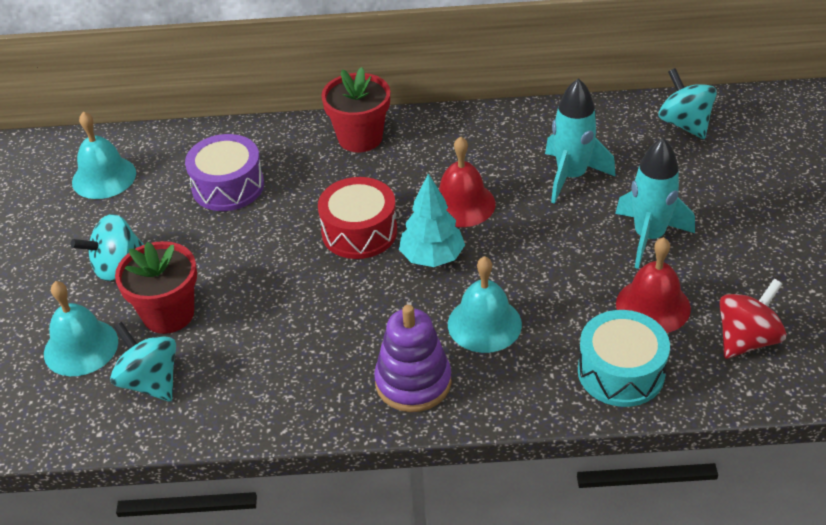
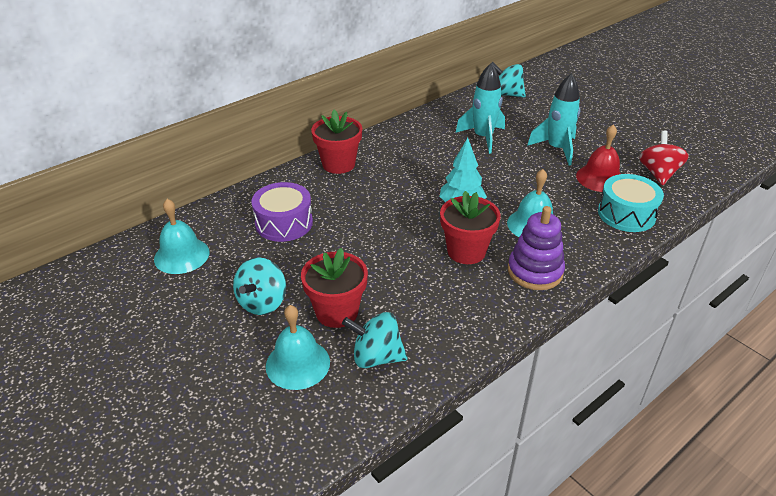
camera: 40 degrees left, 5 degrees down
(359, 232) = (402, 211): red drum -> none
(369, 317) = (466, 251): none -> red flower pot
(462, 204) = (442, 173): red bell -> none

